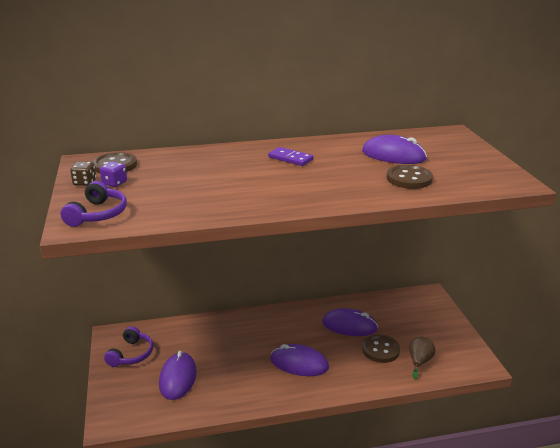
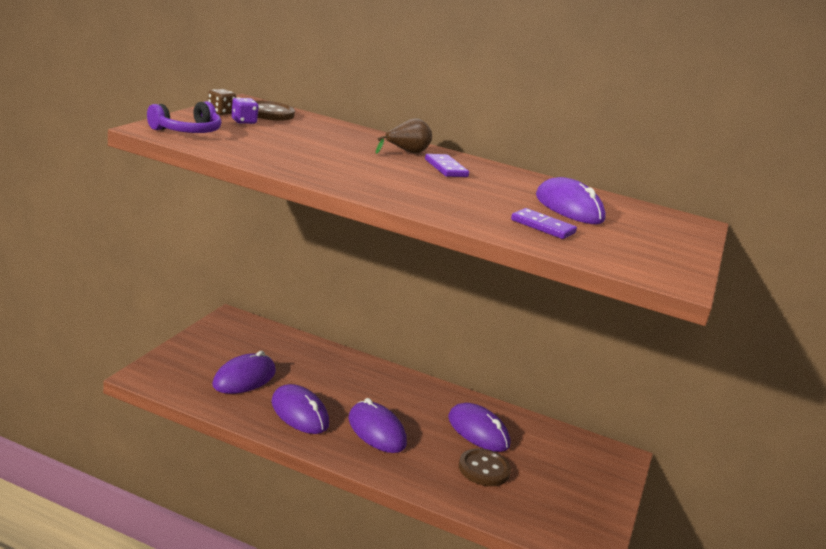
camera: 30 degrees right, 5 degrees down
(131, 354) = (228, 340): purple headphones -> none
(242, 381) = (299, 413): none -> purple mouse
(409, 179) = (543, 226): brown button -> purple domino
(419, 362) = (515, 504): brown pear -> brown pear (406, 152)

